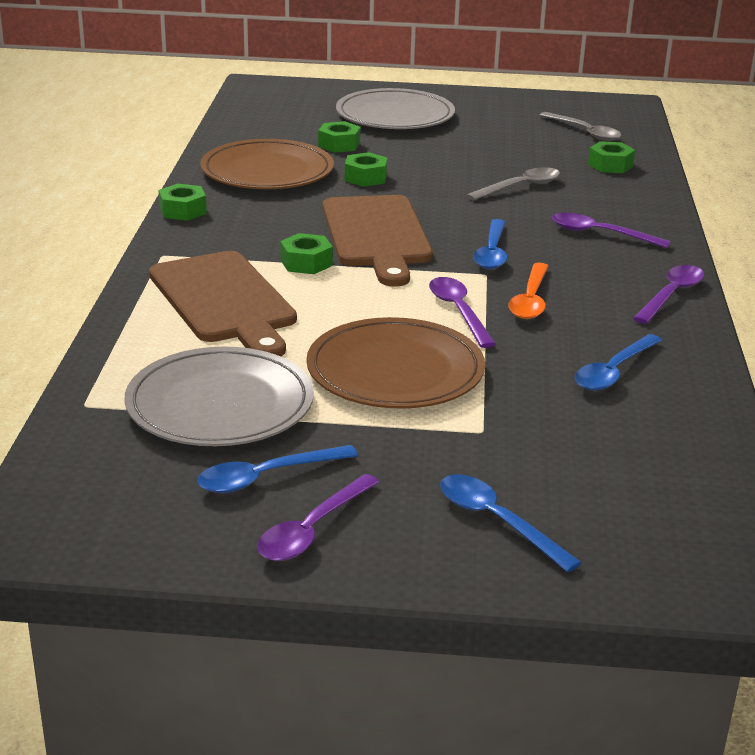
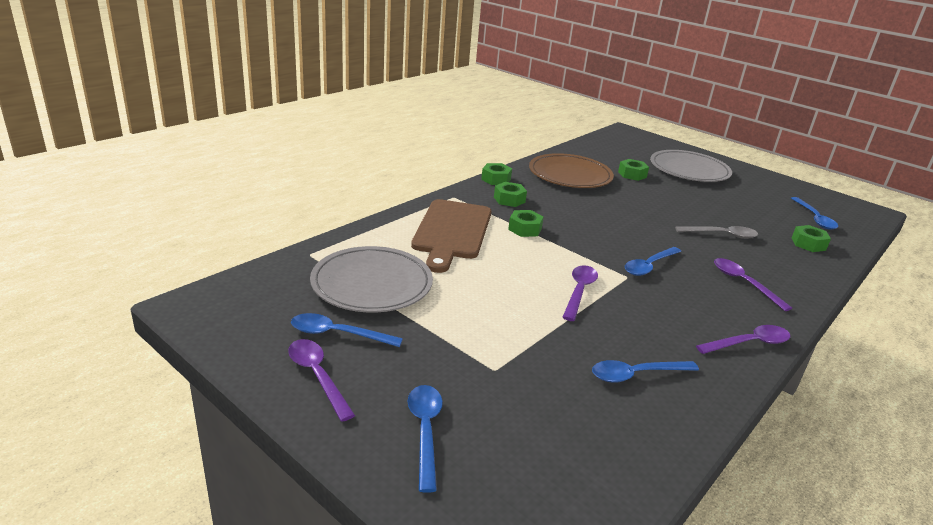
camera: 35 degrees right, 0 degrees up
(312, 529) = (317, 376): purple spoon -> purple spoon turned 75 degrees clockwise
(365, 177) = (624, 196): green nut -> green nut (509, 199)
(377, 235) = (587, 229): brown cutting board -> none
(395, 371) = (492, 309): brown plate -> none
(530, 300) = (637, 304): orange spoon -> none
(584, 132) = (814, 218): grey spoon -> blue spoon

